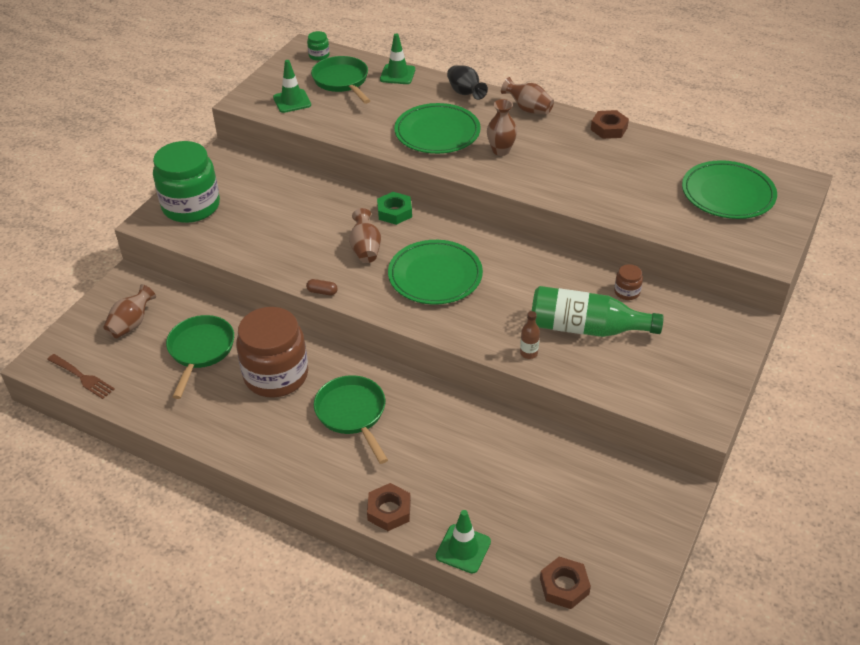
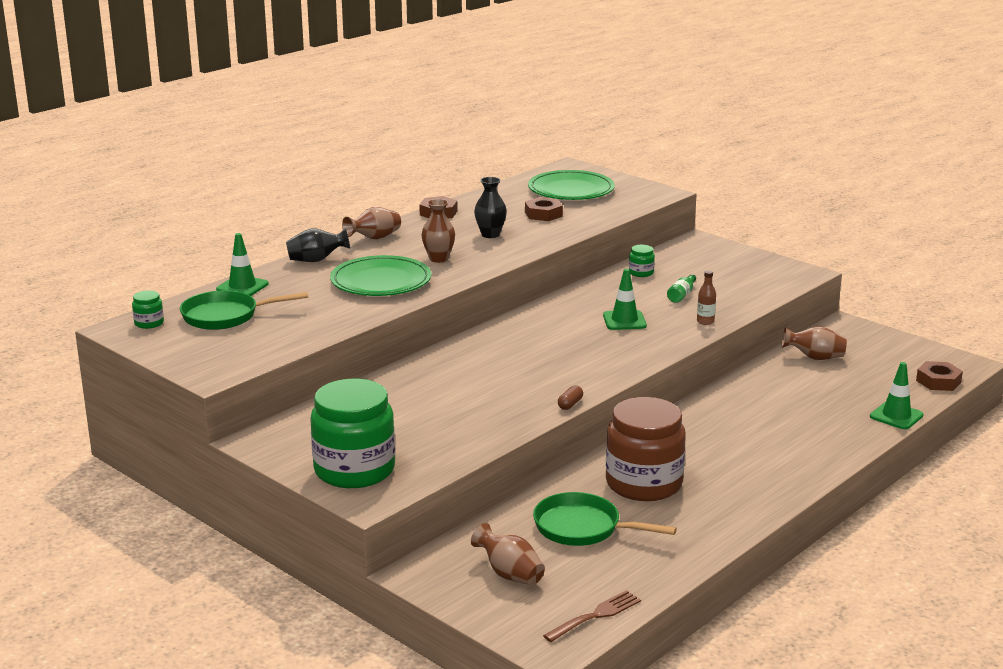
camera: 75 degrees left, 20 degrees down
(292, 101) = (241, 347): green traffic cone -> green traffic cone (624, 321)
(352, 414) = (717, 447): green pan -> none
(365, 249) = (510, 375): brown vase -> brown vase (814, 358)
(389, 511) = (848, 443): brown nut -> brown nut (543, 214)
(394, 212) = (455, 353): green nut -> none
(435, 276) = (575, 346): green plate -> none
(574, 167) = (490, 235): none -> black vase
(586, 328) = (681, 295): green bottle -> green bottle, size x0.43
(627, 292) = (641, 273): brown jar -> green jar

